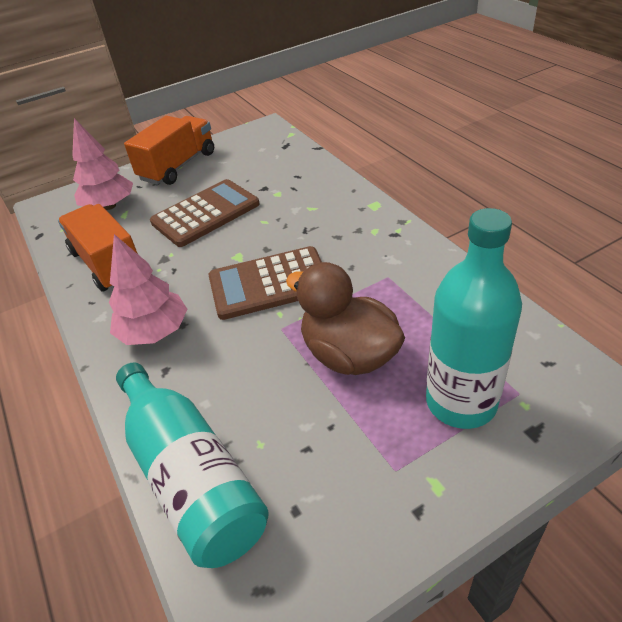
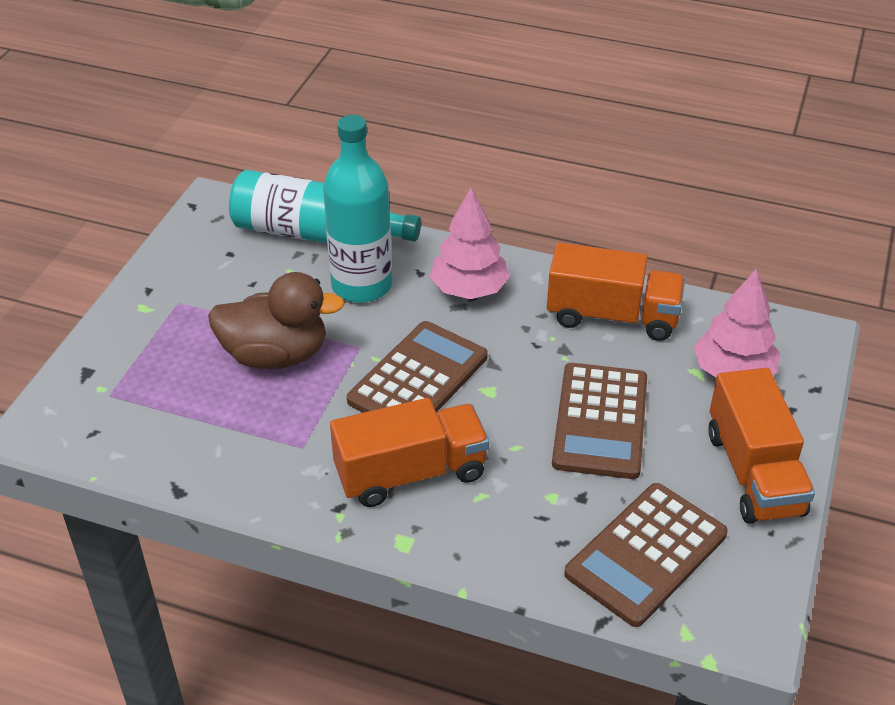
camera: 135 degrees right, 0 degrees up
(268, 159) = (646, 554): none -> brown calculator
(336, 233) = (411, 473): none -> orange truck
(461, 402) = (154, 365): turquoise bottle -> turquoise bottle (361, 285)

